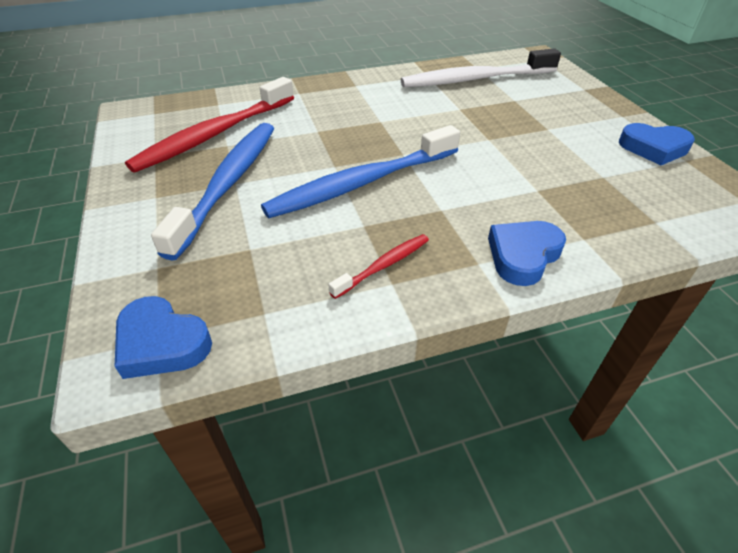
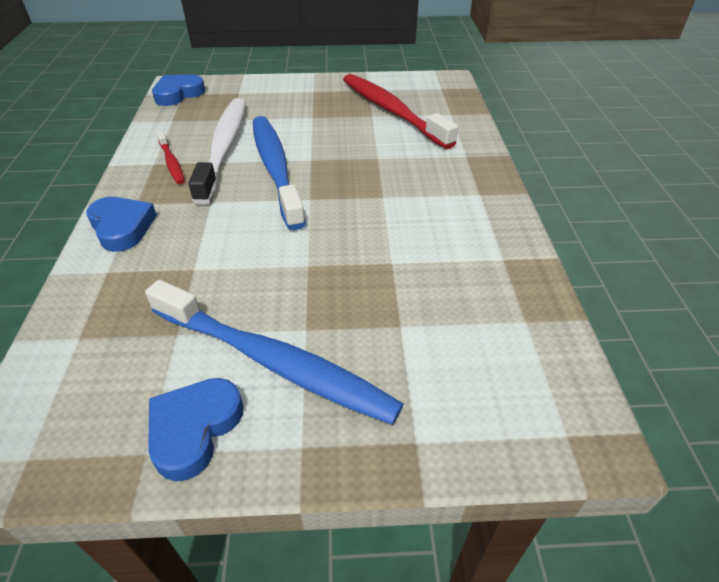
camera: 105 degrees right, 0 degrees up
(228, 183) = (313, 114): blue toothbrush -> blue toothbrush (274, 362)
(475, 79) = (480, 304): white toothbrush -> white toothbrush (224, 147)

